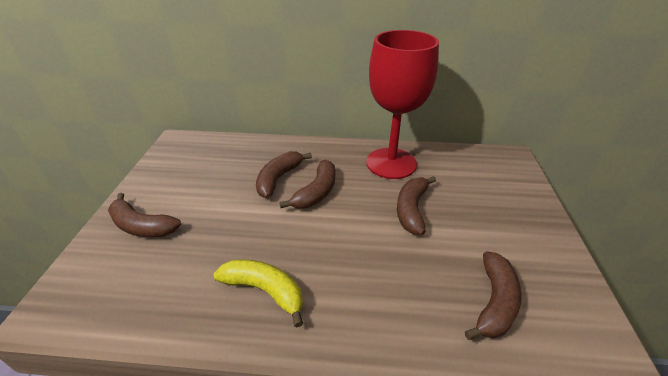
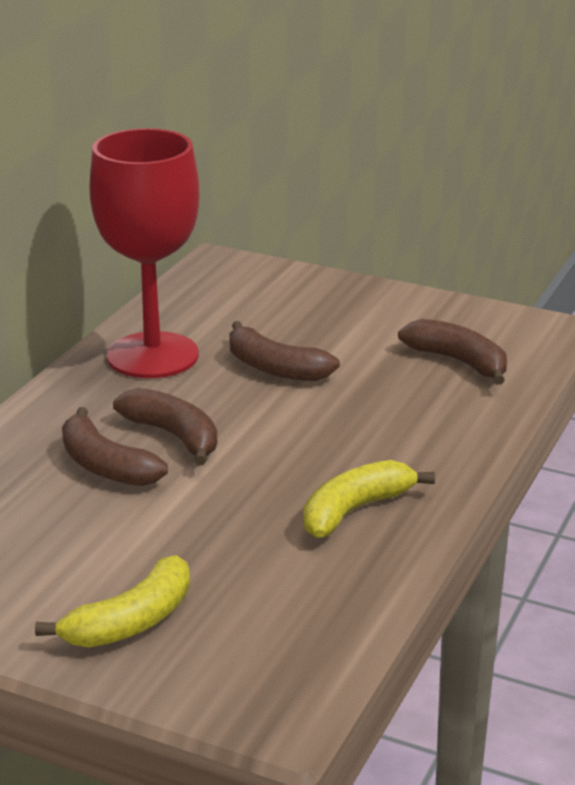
camera: 70 degrees left, 10 degrees down
(142, 226) = (131, 621): brown banana -> yellow banana

